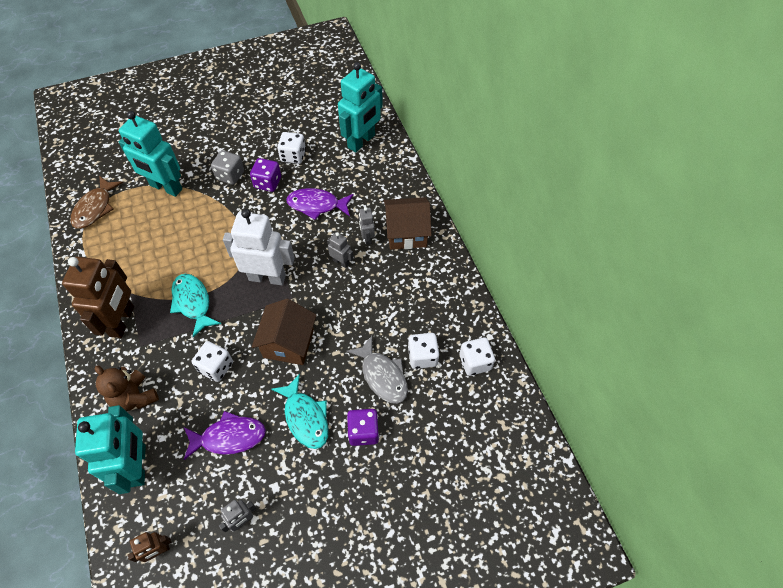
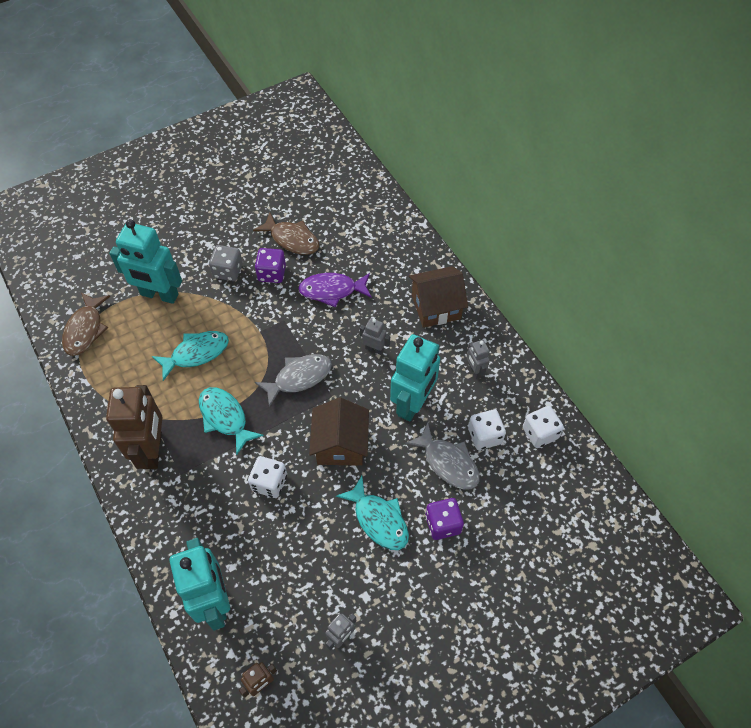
camera: 10 degrees left, 0 degrees up
(134, 397) = (190, 529): brown teddy bear -> none
(183, 242) = (196, 353): none -> turquoise fish
(229, 437) = (304, 553): purple fish -> none
(267, 277) = (299, 378): white robot -> grey fish
(293, 156) = (292, 239): white dice -> brown fish
(361, 141) = (363, 213): turquoise robot -> turquoise robot (413, 404)
(367, 238) = (395, 319): grey robot -> grey robot (475, 371)

